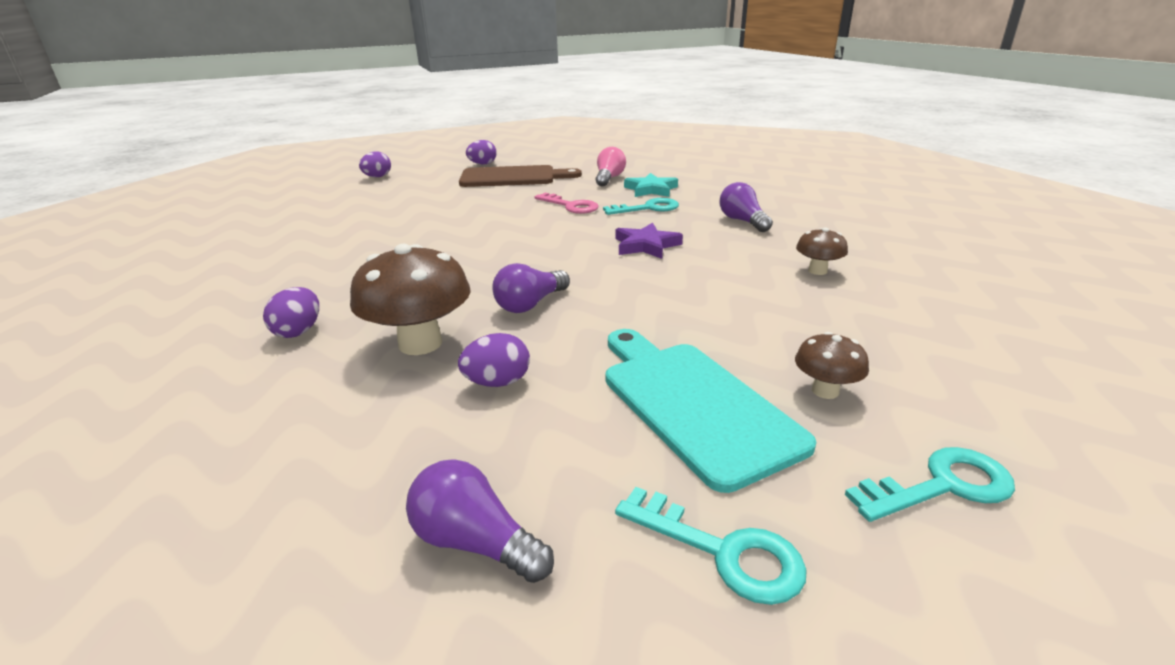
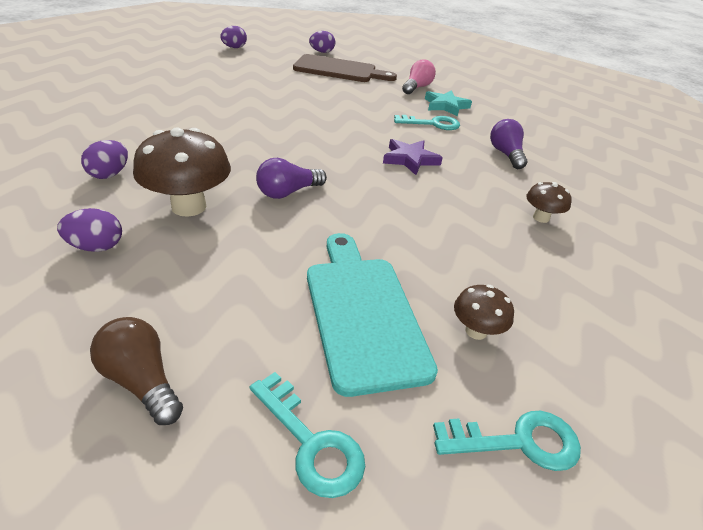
camera: 10 degrees right, 10 degrees up
(475, 542) = (141, 381): purple light bulb -> brown light bulb
(497, 382) = (226, 255): purple egg -> purple egg (96, 247)
(570, 206) = (370, 108): pink key -> none

